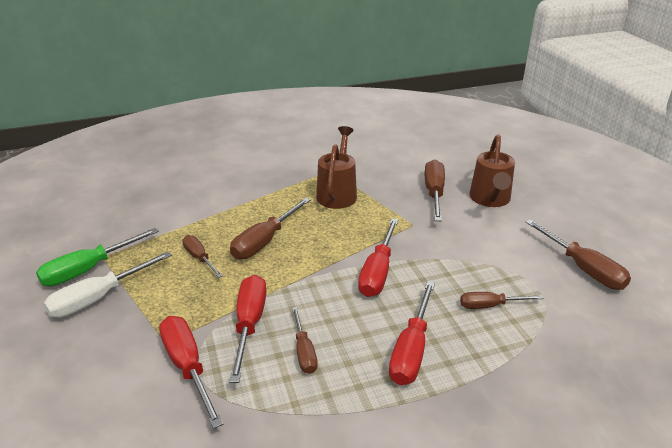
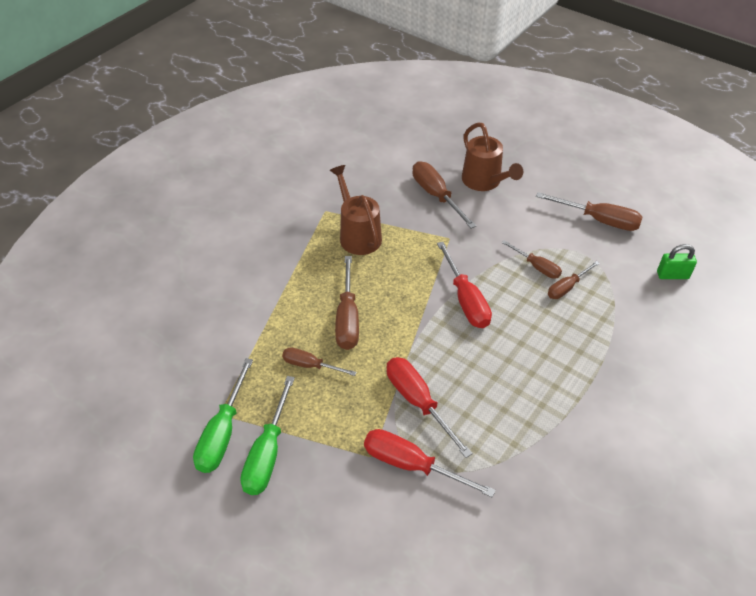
camera: 35 degrees left, 15 degrees up
(99, 298) = (267, 453): white screwdriver -> green screwdriver
(304, 351) = (480, 400): brown screwdriver -> brown screwdriver (536, 267)
(411, 350) = (549, 355): red screwdriver -> none
(629, 348) = (672, 275): none -> green padlock

